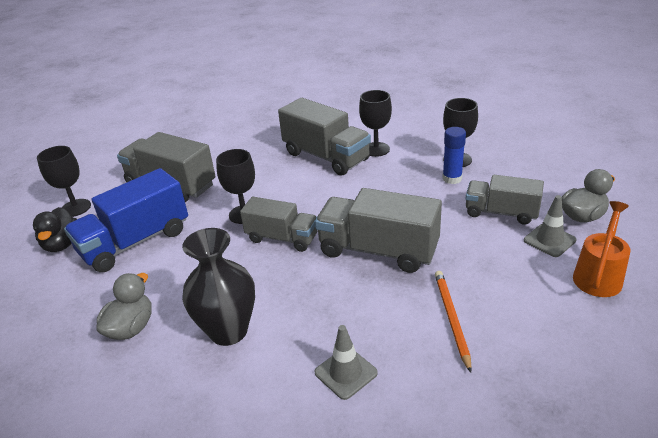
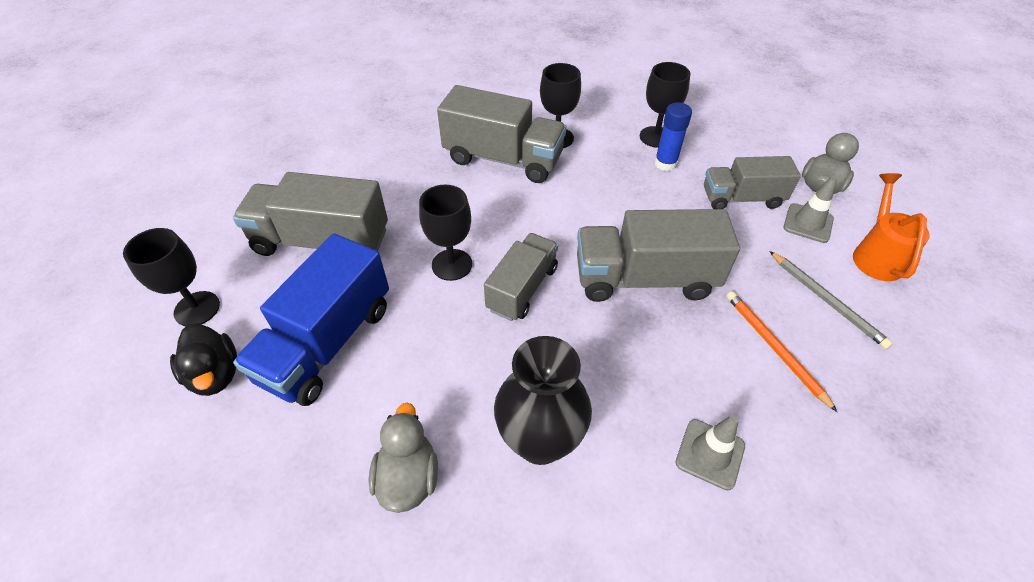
camera: 25 degrees left, 15 degrees up
(282, 238) = (522, 288): grey truck -> grey truck turned 60 degrees counterclockwise
(524, 297) = (826, 300): none -> grey pencil

